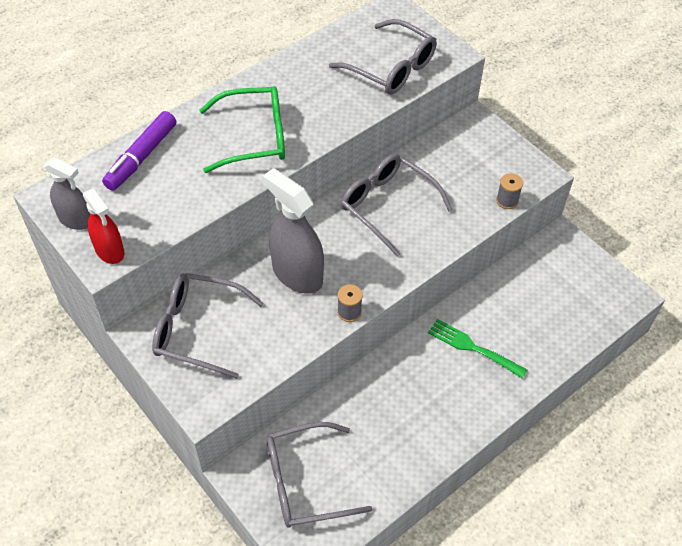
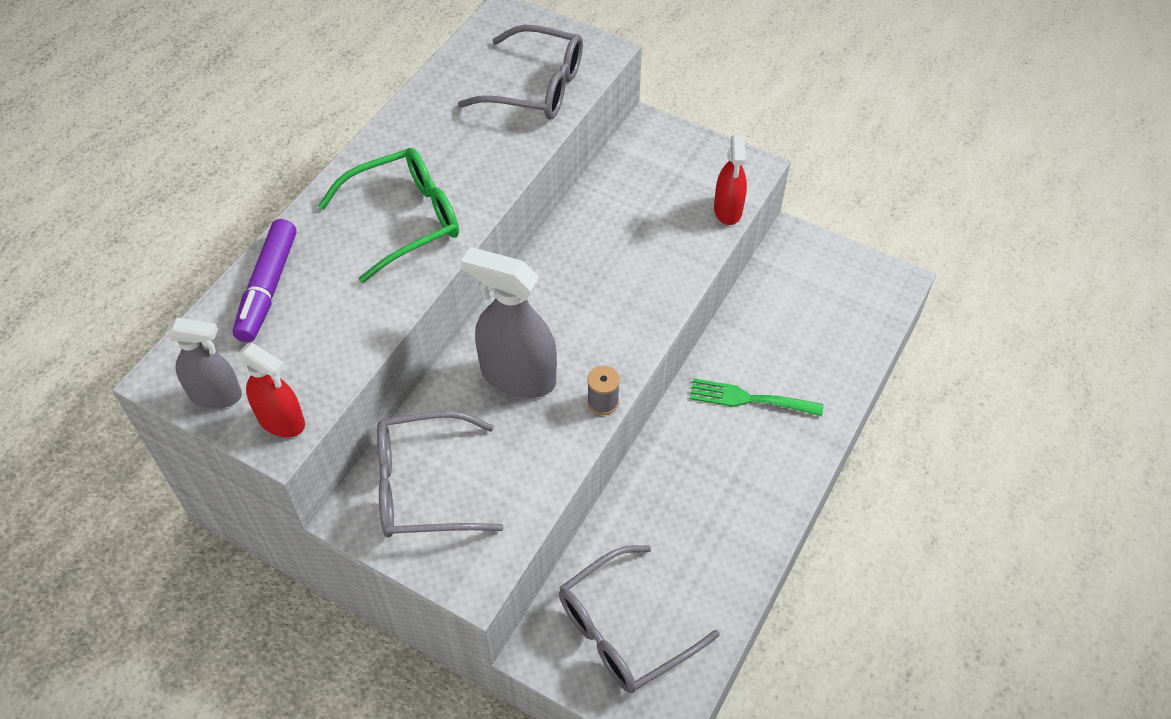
camera: 20 degrees left, 0 degrees up
(387, 206) = (590, 258): grey glasses -> none
(507, 201) = (728, 210): grey spool -> red spray bottle

